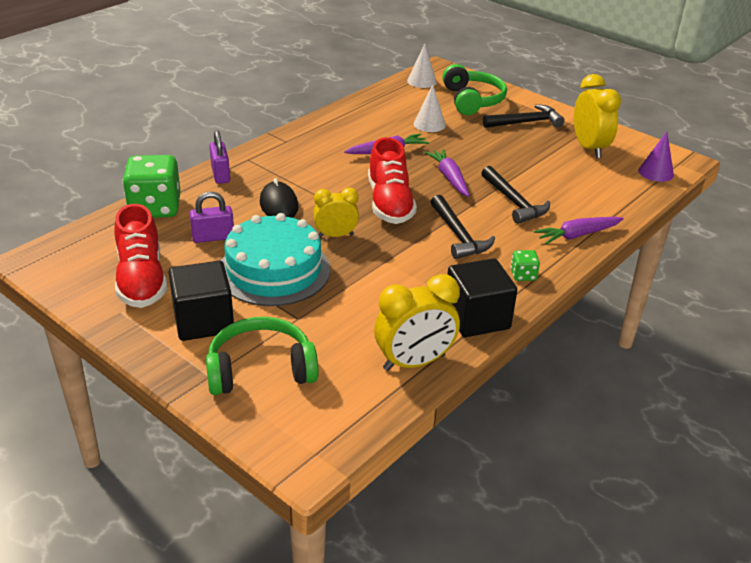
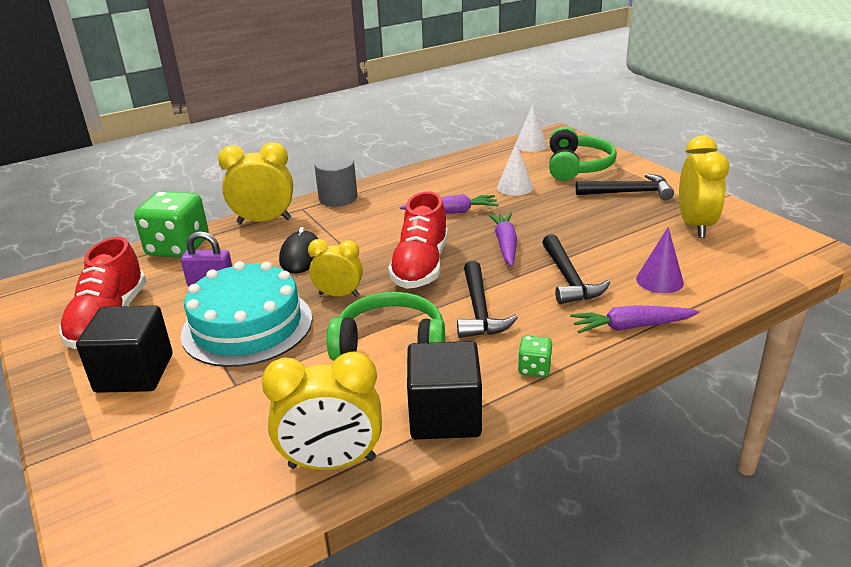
camera: 20 degrees right, 5 degrees down
(220, 175) = (264, 221): purple padlock -> yellow clock
(260, 369) = (151, 441): green headphones -> green headphones (390, 344)
(276, 146) = (338, 198): none -> grey cylinder
(656, 172) = (773, 260): purple cone -> purple cone (659, 280)

